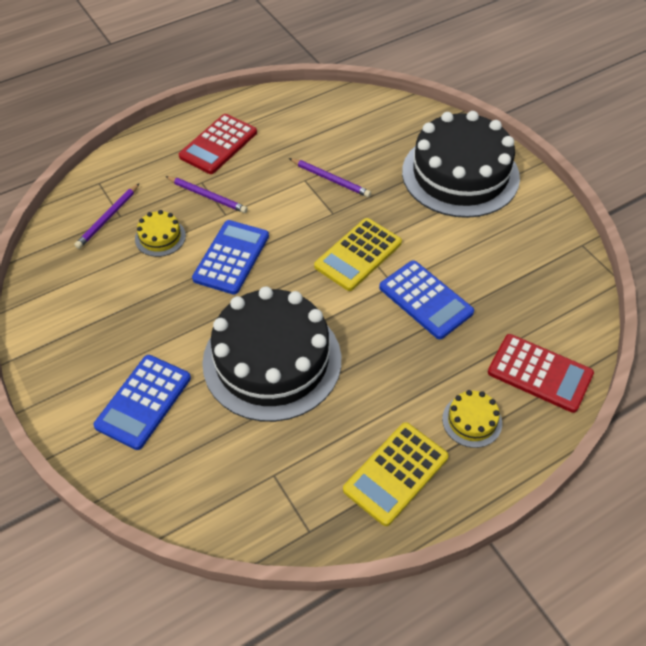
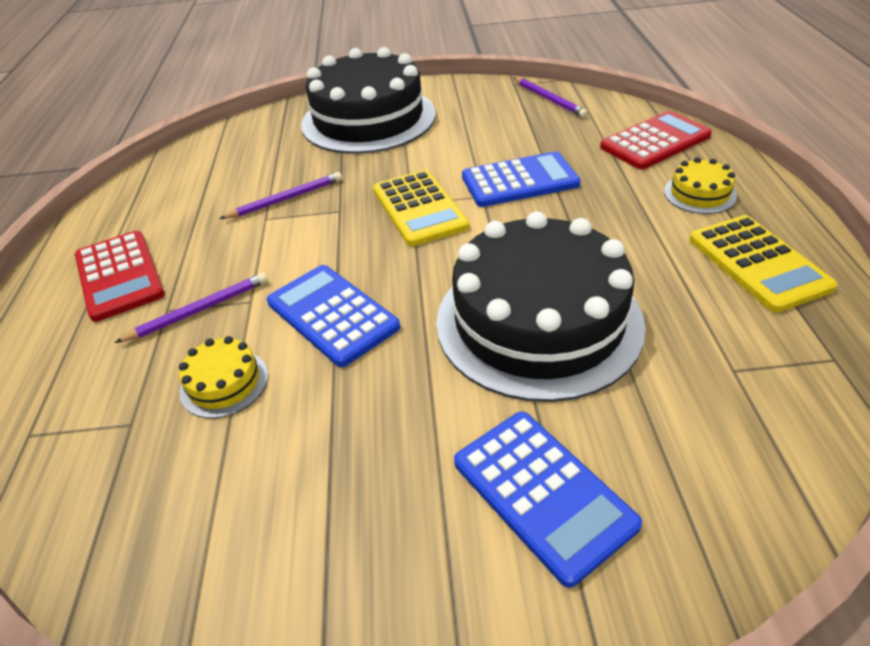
camera: 60 degrees left, 10 degrees down
(108, 218) = (117, 441): purple pencil -> purple pencil (549, 99)

